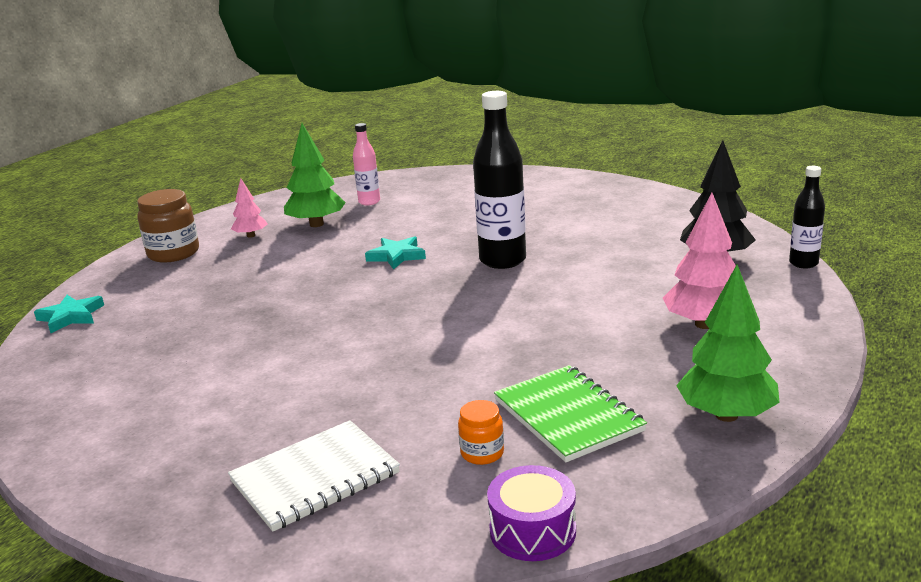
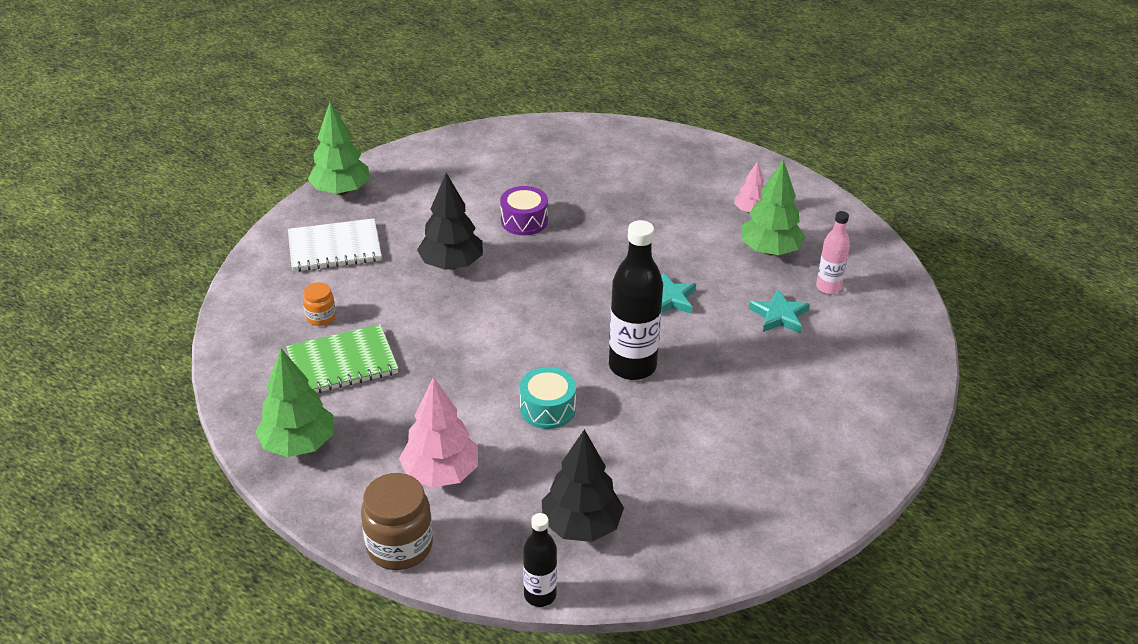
camera: 95 degrees right, 15 degrees up
(71, 317) = (608, 134): turquoise star -> turquoise star (779, 316)
(153, 506) = (341, 191): none -> green tree
(173, 253) = (720, 170): brown jar -> brown jar (399, 546)
(315, 477) = (334, 248): white notebook -> white notebook turned 75 degrees counterclockwise
(350, 376) = (451, 264): none -> black tree
(532, 531) = (233, 328): purple drum -> purple drum (524, 221)
(581, 288) = (547, 408): none -> turquoise drum

